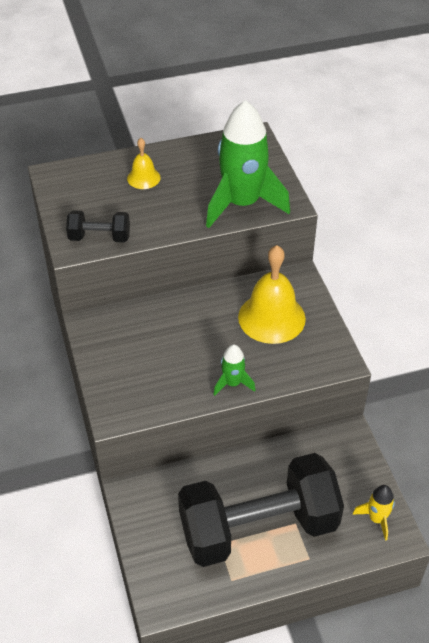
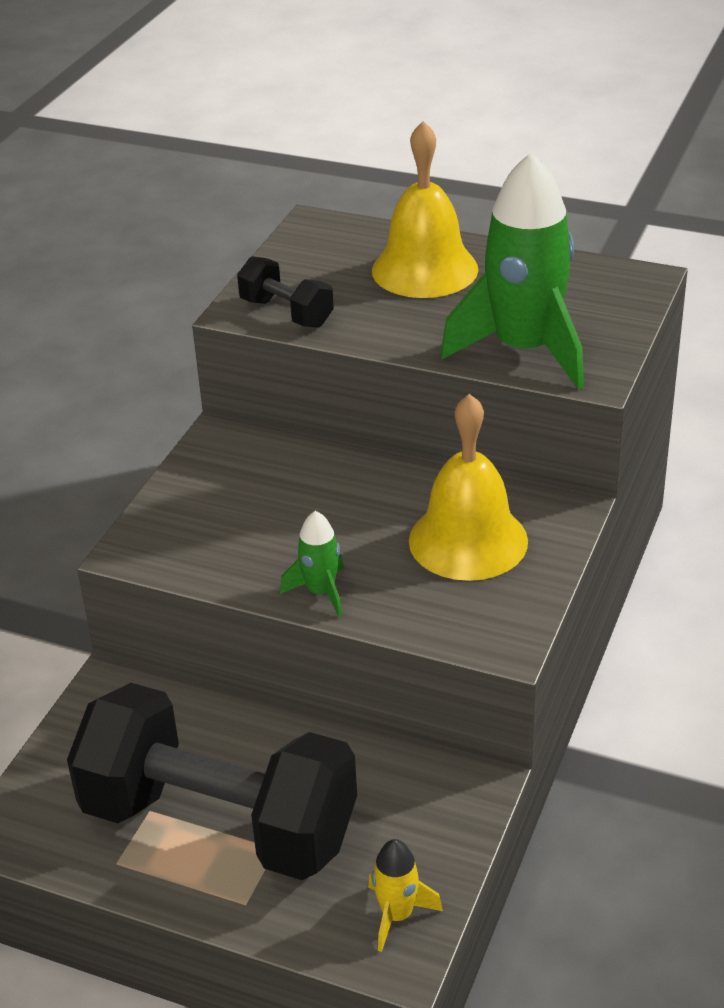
camera: 40 degrees right, 10 degrees down
(143, 178) = (425, 269): yellow bell -> yellow bell, size x1.93

